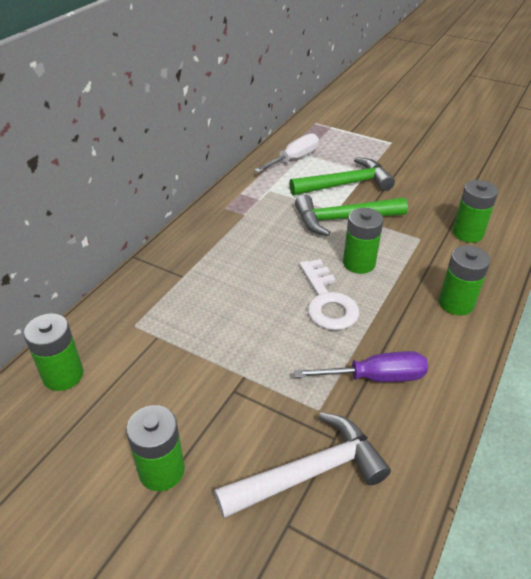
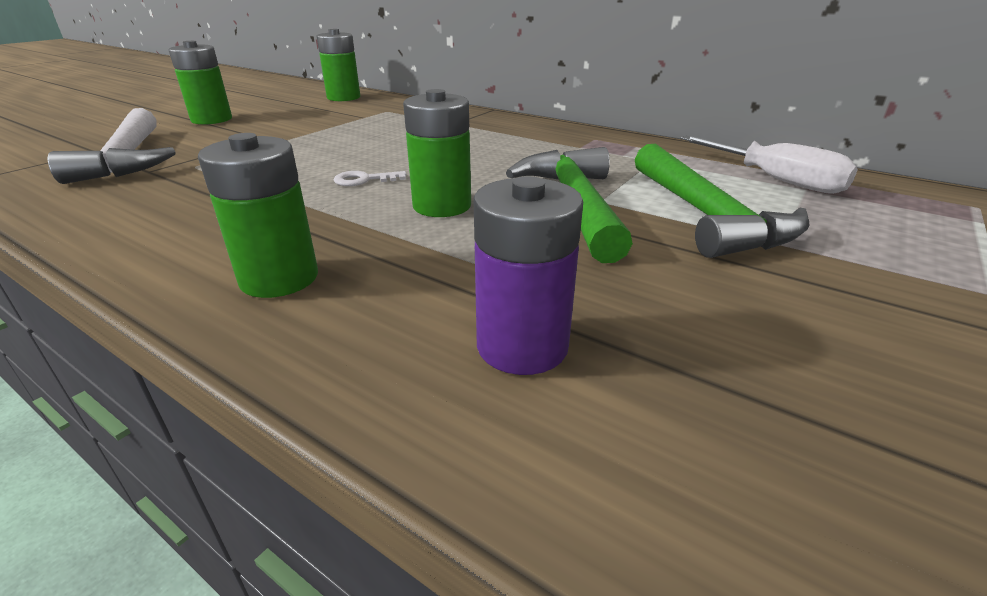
camera: 95 degrees right, 10 degrees down
(327, 301) = (364, 180): white key -> white key, size x0.47
(375, 377) = (199, 195): purple screwdriver -> none
(467, 233) = (522, 346): green battery -> purple battery

